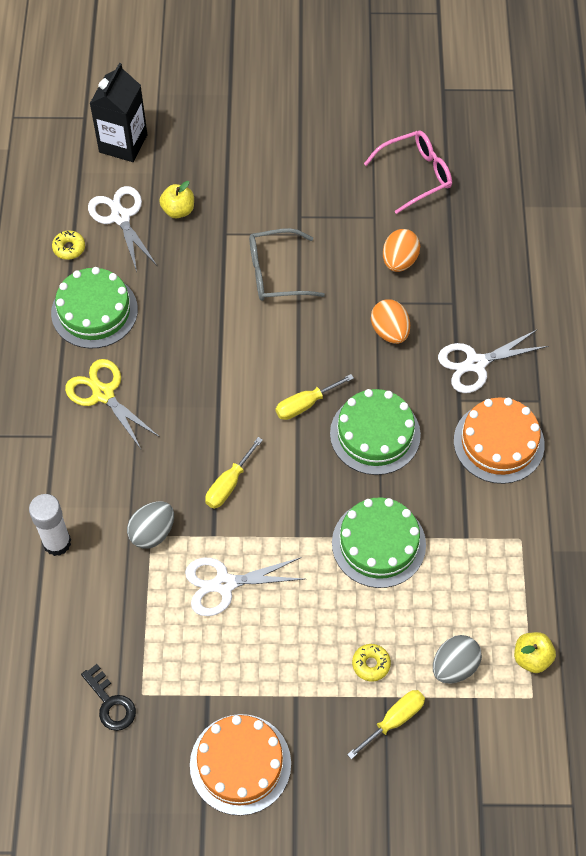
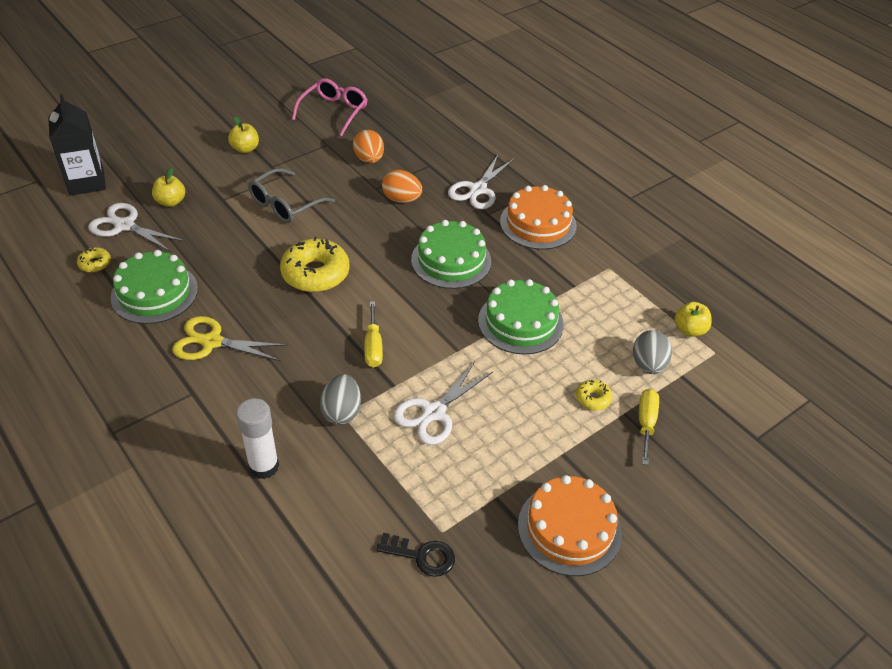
camera: 40 degrees left, 15 degrees down
(241, 373) = (315, 273): none -> yellow donut
(291, 179) = (245, 149): none -> yellow apple
(305, 404) = (383, 268): yellow screwdriver -> none

